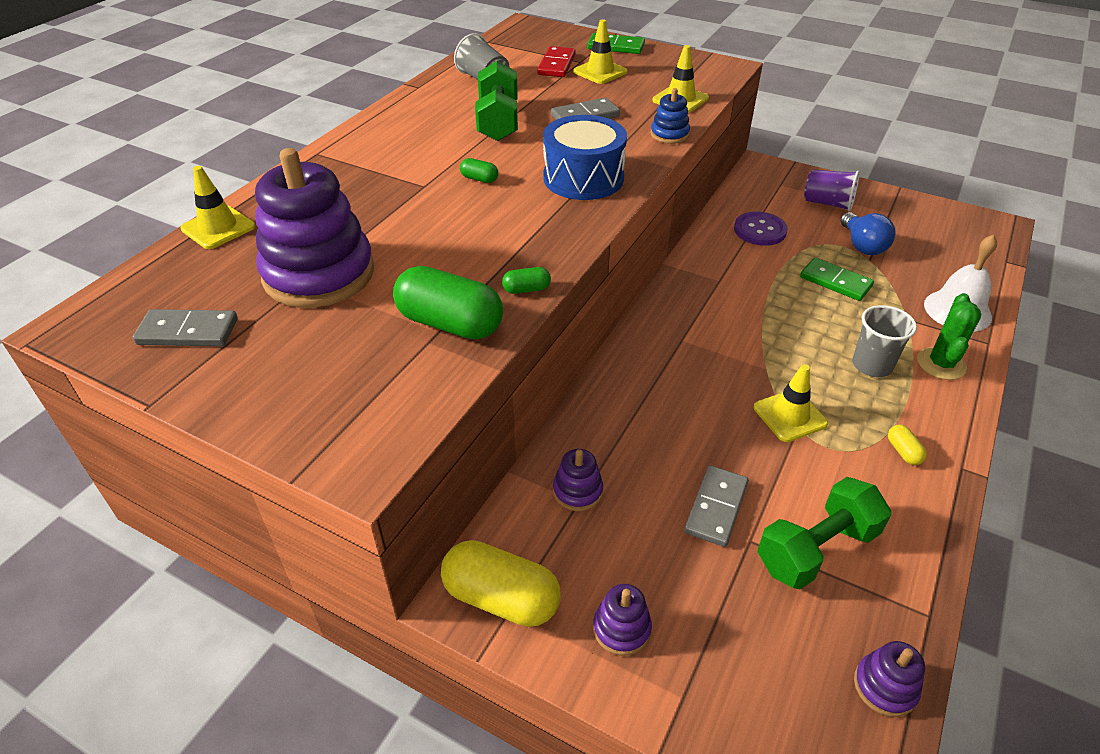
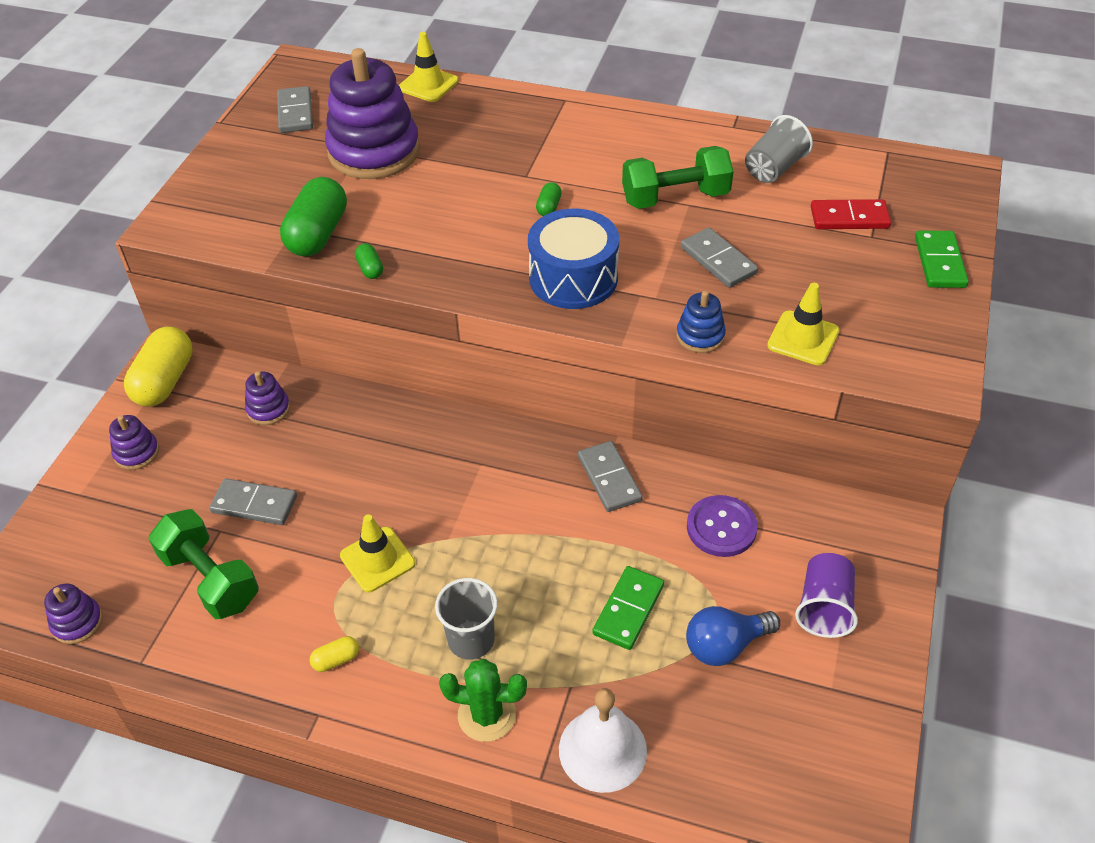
camera: 80 degrees right, 5 degrees up
(600, 72) = (849, 257): yellow traffic cone -> none
(708, 273) = (609, 478): none -> grey domino

